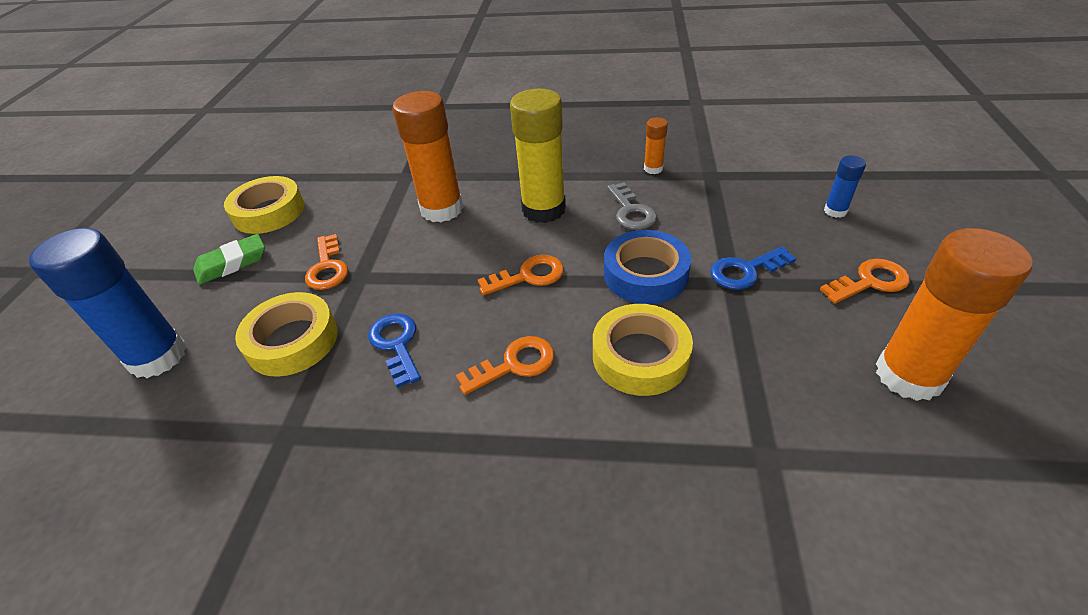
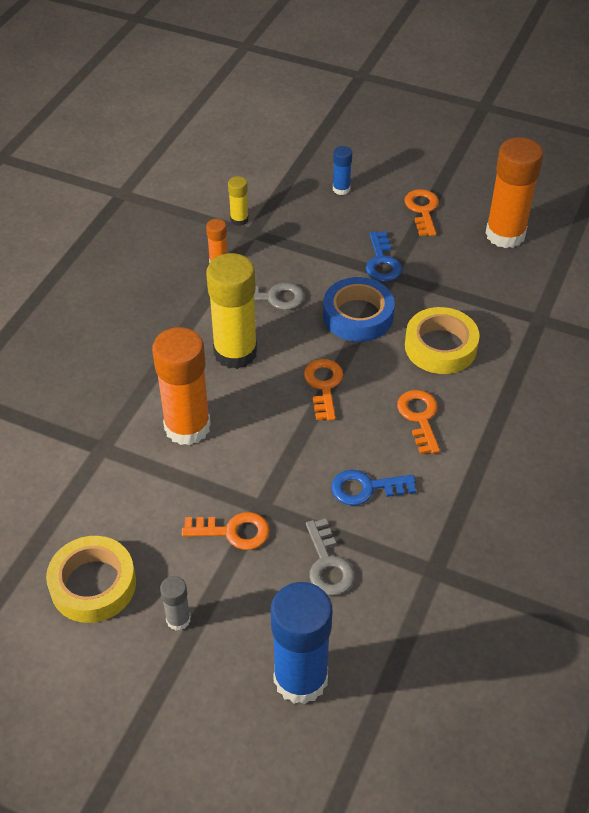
camera: 75 degrees left, 5 degrees up
(232, 263) = (178, 619): green eraser -> grey glue stick
(292, 341) = (328, 564): yellow tape -> grey key
(721, 163) = (239, 220): none -> yellow glue stick

